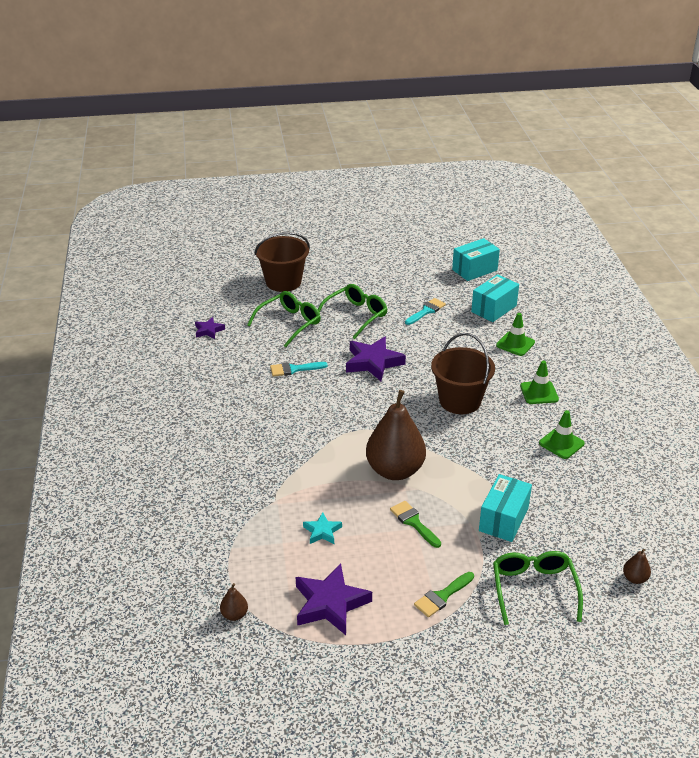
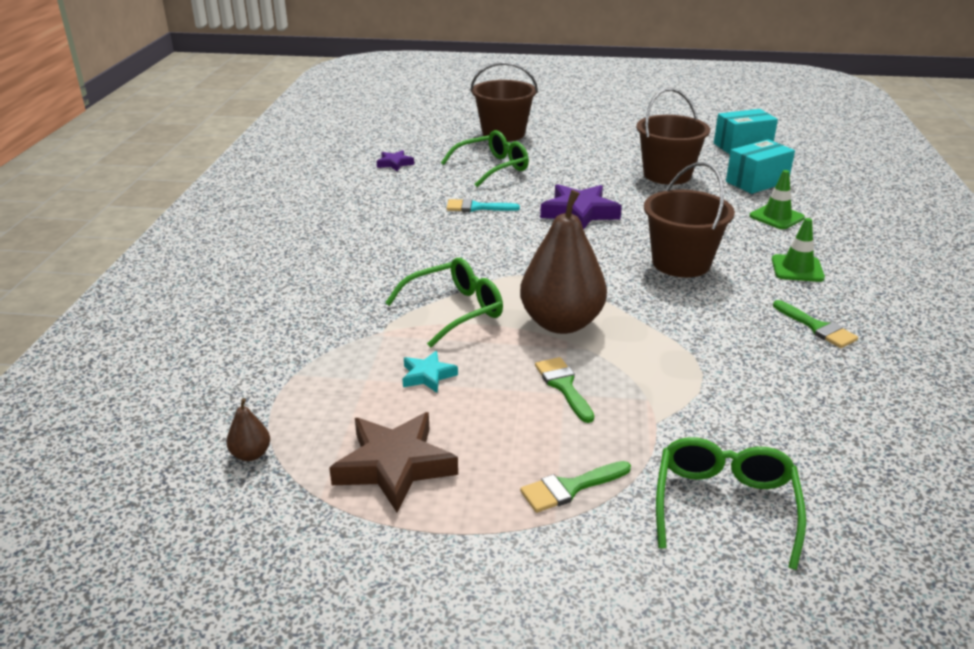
camera: 15 degrees right, 5 degrees down
(330, 604) = (394, 466): purple star -> brown star
(355, 316) = (576, 170): green glasses -> green glasses (454, 310)
(426, 311) = (667, 175): turquoise brush -> brown bucket
(503, 519) = (702, 404): turquoise box -> none
(561, 443) = (817, 327): green traffic cone -> green brush
(634, 578) = (907, 522): brown pear -> none

